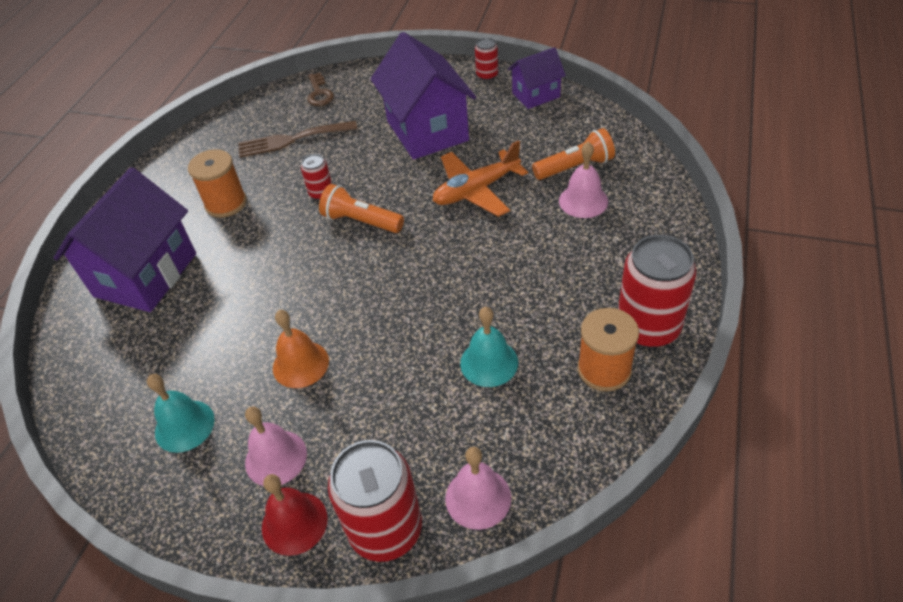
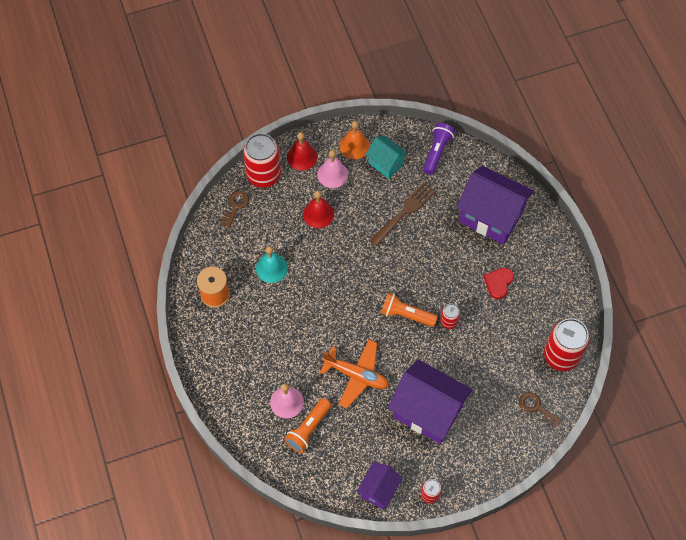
camera: 140 degrees right, 15 degrees up
(101, 399) = (437, 152): none -> purple flashlight
(146, 275) = (491, 216): purple house -> purple house turned 45 degrees counterclockwise
(184, 425) = (386, 163): turquoise bell -> turquoise house
(226, 203) = (498, 283): orange spool -> red heart
(292, 140) = (510, 353): brown fork -> brown fork (404, 212)
(300, 364) = (361, 217): orange bell -> orange bell (354, 146)
(355, 404) = (318, 214): none -> red bell
(361, 221) = (406, 315): orange flashlight -> orange flashlight turned 150 degrees counterclockwise
(476, 190) = (356, 375): orange plane -> orange plane turned 90 degrees clockwise
(478, 497) = (235, 206): pink bell -> brown key
(648, 327) = (206, 330): red can -> red can (561, 356)

